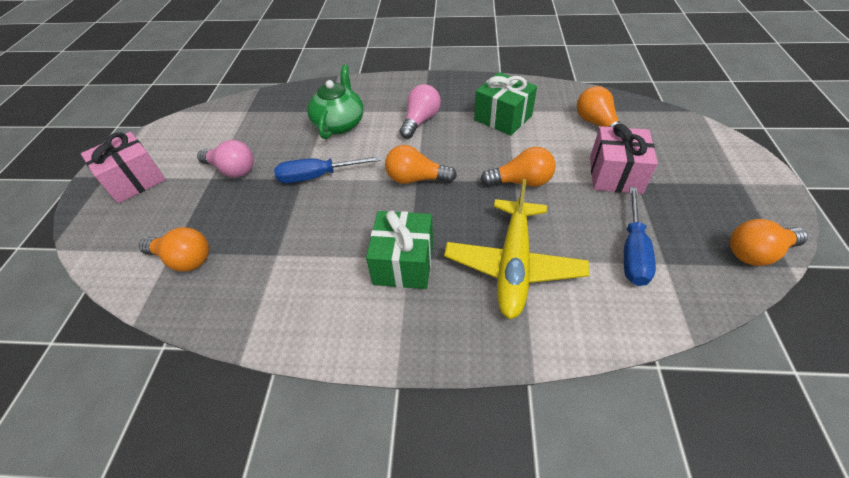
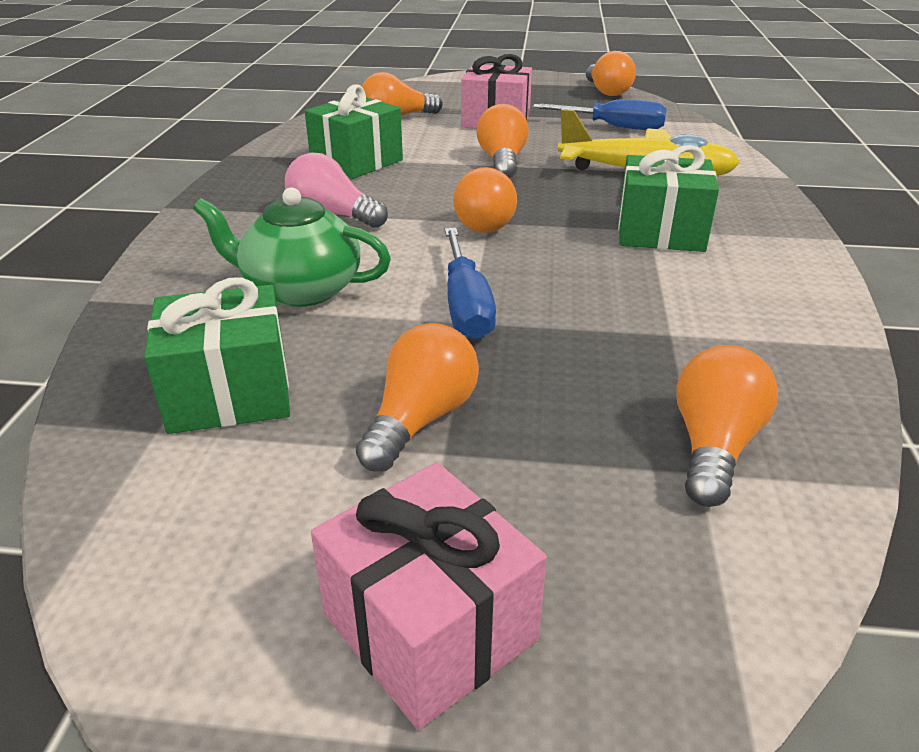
camera: 90 degrees left, 15 degrees down
(232, 170) = (421, 419): pink light bulb -> orange light bulb
(263, 121) = (229, 393): none -> green gift

